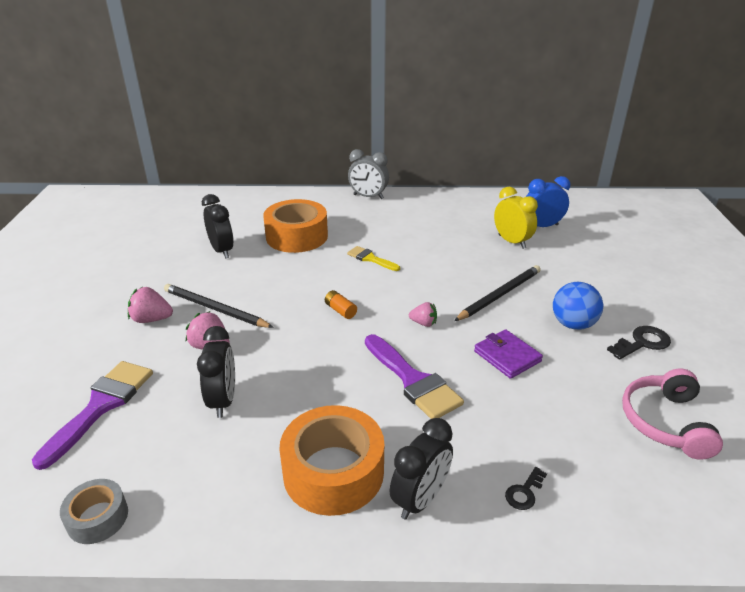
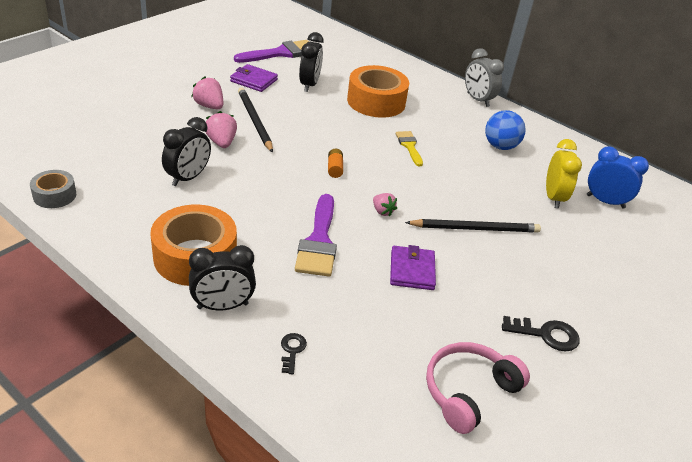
camera: 35 degrees right, 5 degrees up
(101, 406) = (123, 140): purple brush -> purple brush (281, 53)
(164, 272) = (254, 80): none -> purple wallet
(524, 492) = (292, 350): black key -> black key turned 105 degrees clockwise
(573, 324) = (504, 285): blue ball -> blue ball (500, 146)

